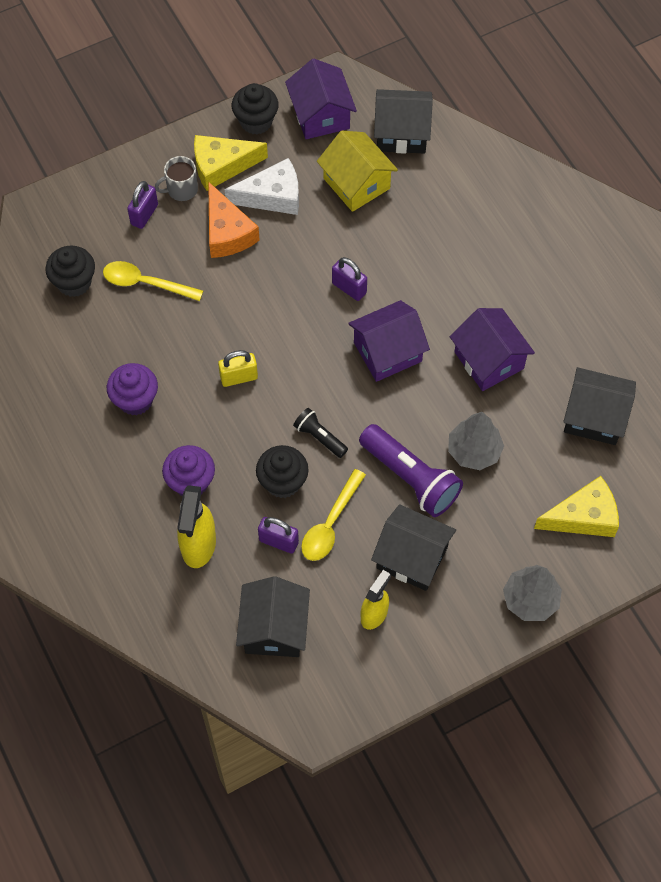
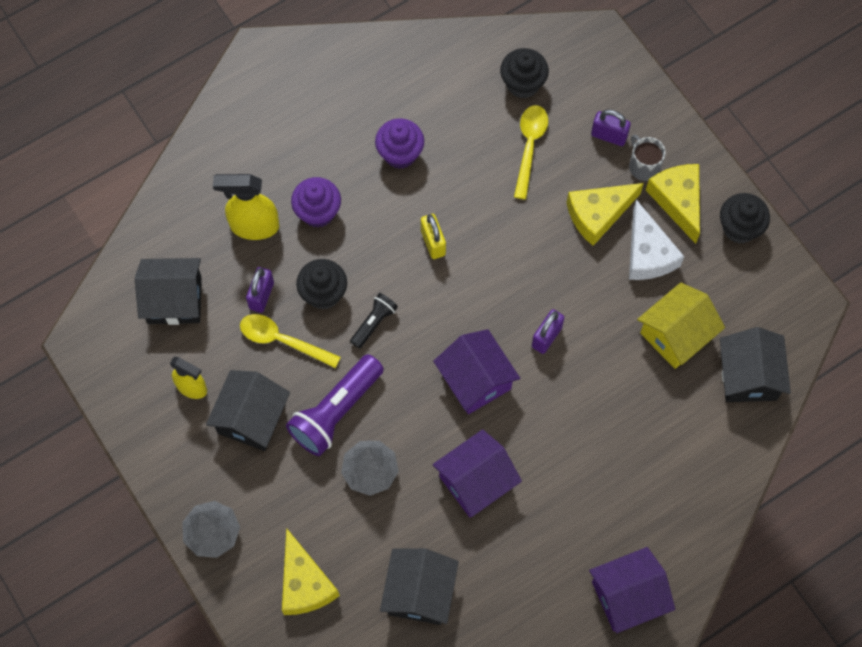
camera: 85 degrees right, 5 degrees up
(227, 232) = (598, 215): orange cheese -> yellow cheese
(321, 115) = (758, 291): purple house -> purple house (627, 596)

